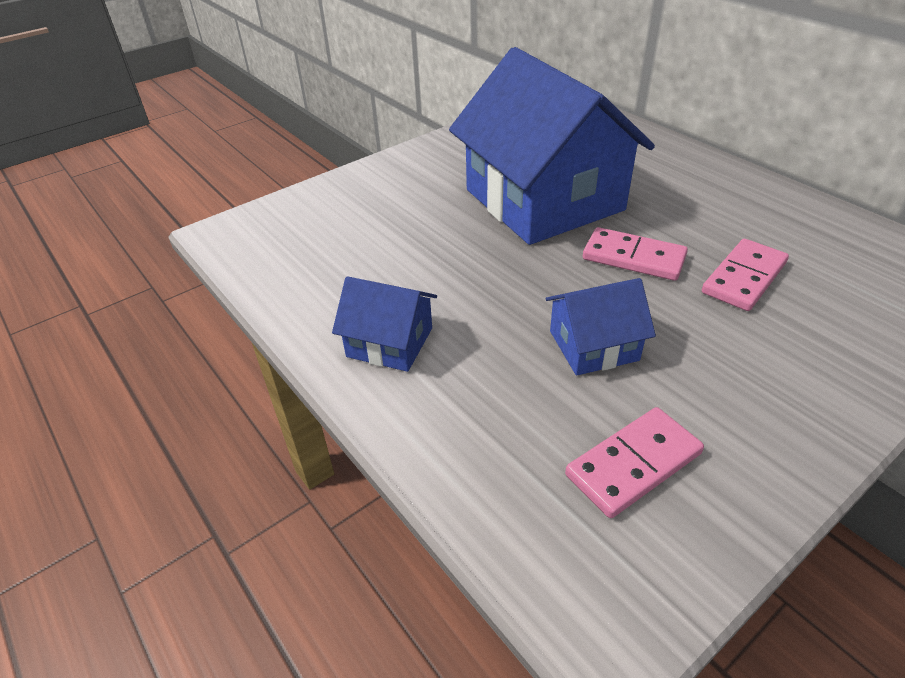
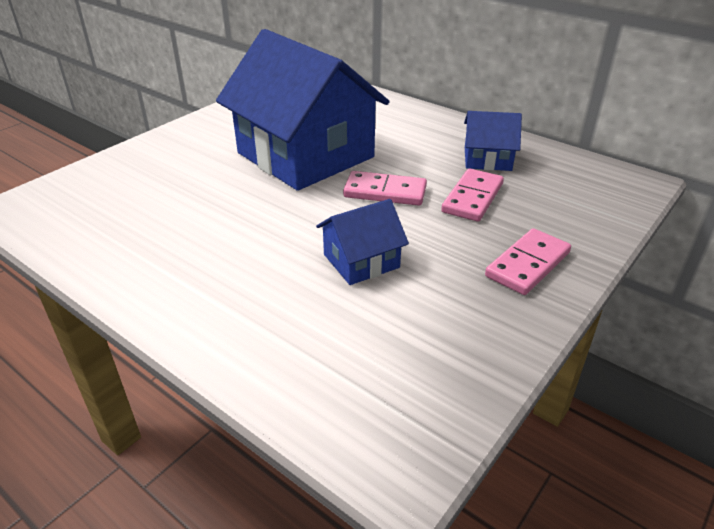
camera: 15 degrees left, 5 degrees down
(389, 342) = (184, 280): blue house -> blue house (487, 159)
(633, 464) = (404, 344): pink domino -> pink domino (527, 264)

